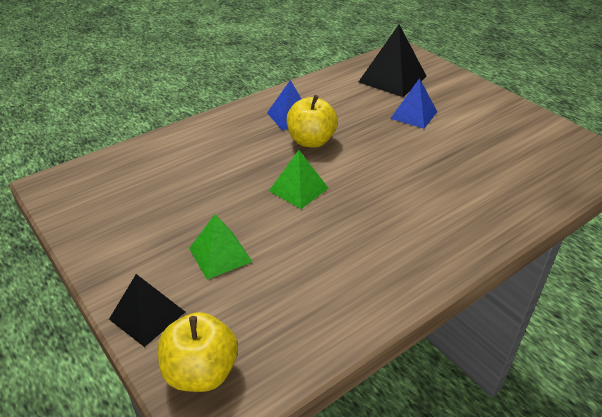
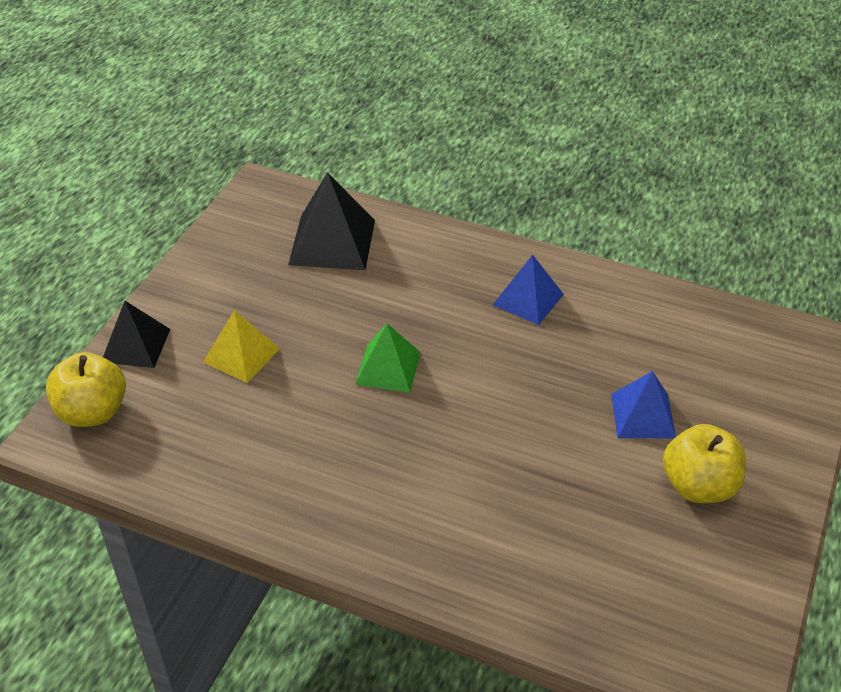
camera: 60 degrees right, 5 degrees up
(220, 255) = (241, 355): green pyramid -> yellow pyramid
(311, 141) = (491, 339): yellow apple -> yellow apple (699, 486)
(392, 79) = (722, 360): black pyramid -> black pyramid (332, 242)

